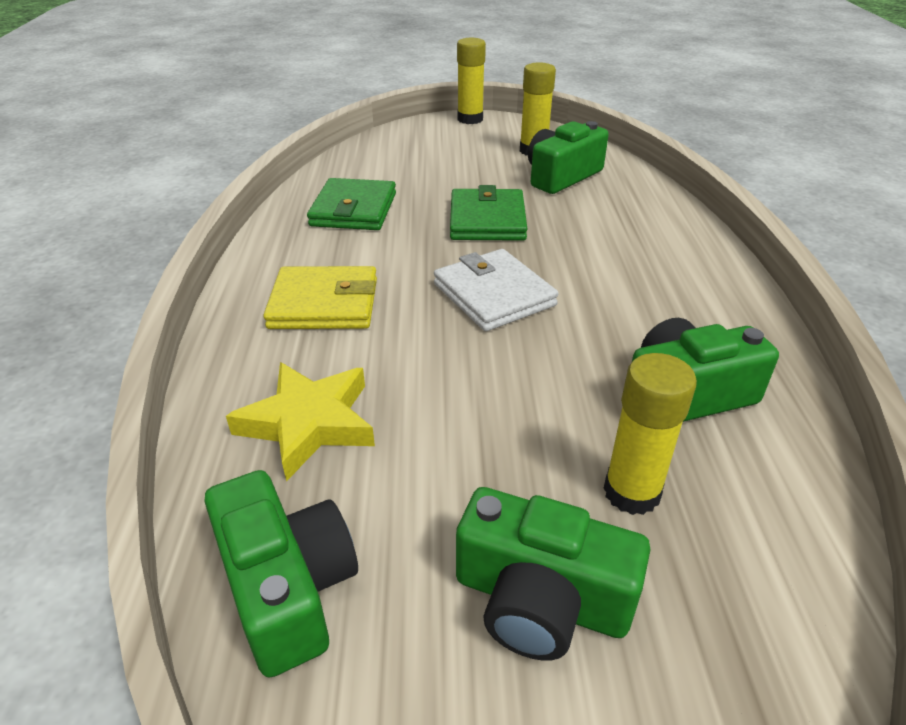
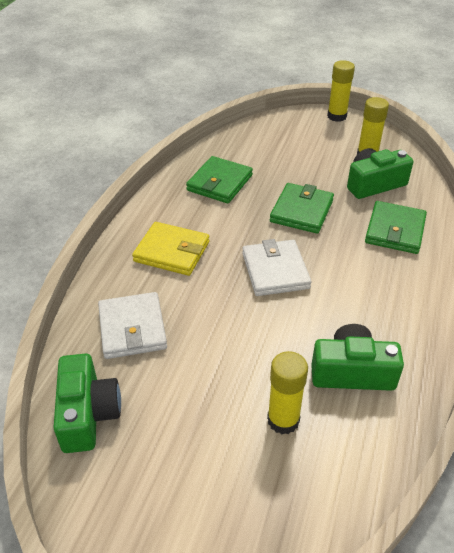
camera: 20 degrees right, 5 degrees up
(309, 423) = (132, 328): yellow star -> white wallet
(540, 599) = (203, 459): green camera -> none
(621, 218) = (395, 230): none -> green wallet

